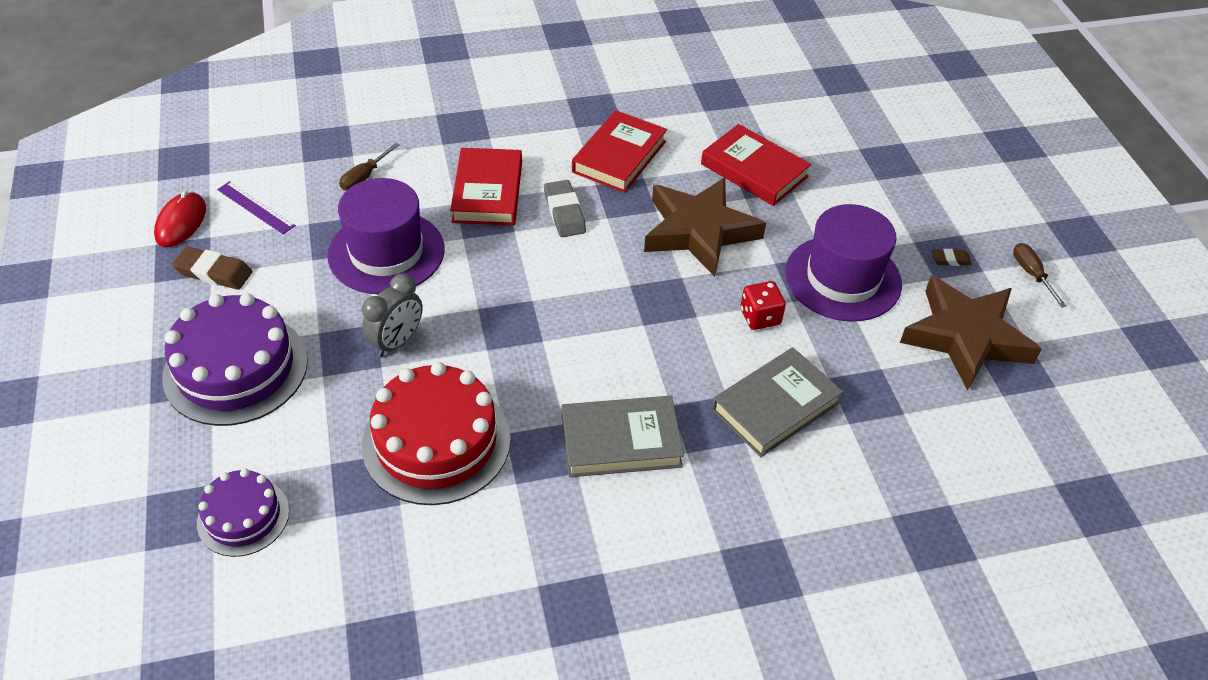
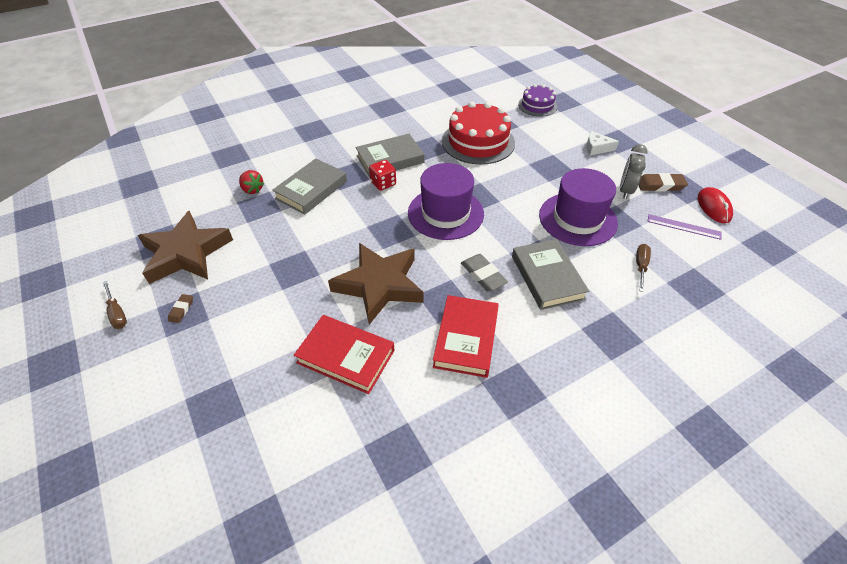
camera: 165 degrees right, 0 degrees up
(236, 368) = (596, 148): purple cake -> white cheese
(397, 342) = (530, 175): grey clock -> grey clock (625, 190)
(488, 192) = (547, 277): red book -> grey book
(760, 317) = (325, 234): red dice -> red dice (383, 183)
(842, 278) = (269, 274): purple hat -> purple hat (445, 213)
(879, 433) = (252, 189): none -> red strawberry
(950, 260) = (181, 310): brown eraser -> brown eraser turned 60 degrees counterclockwise

